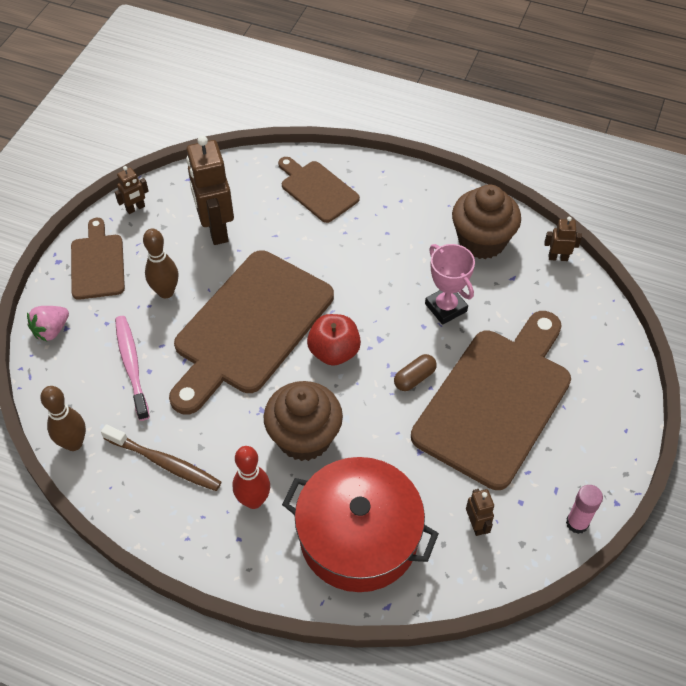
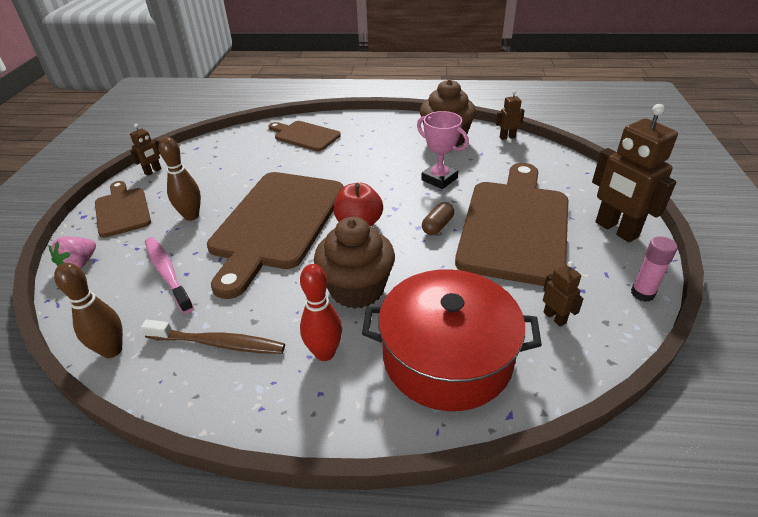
camera: 15 degrees left, 15 degrees down
(216, 229) = (227, 171): brown robot -> brown robot (616, 230)

